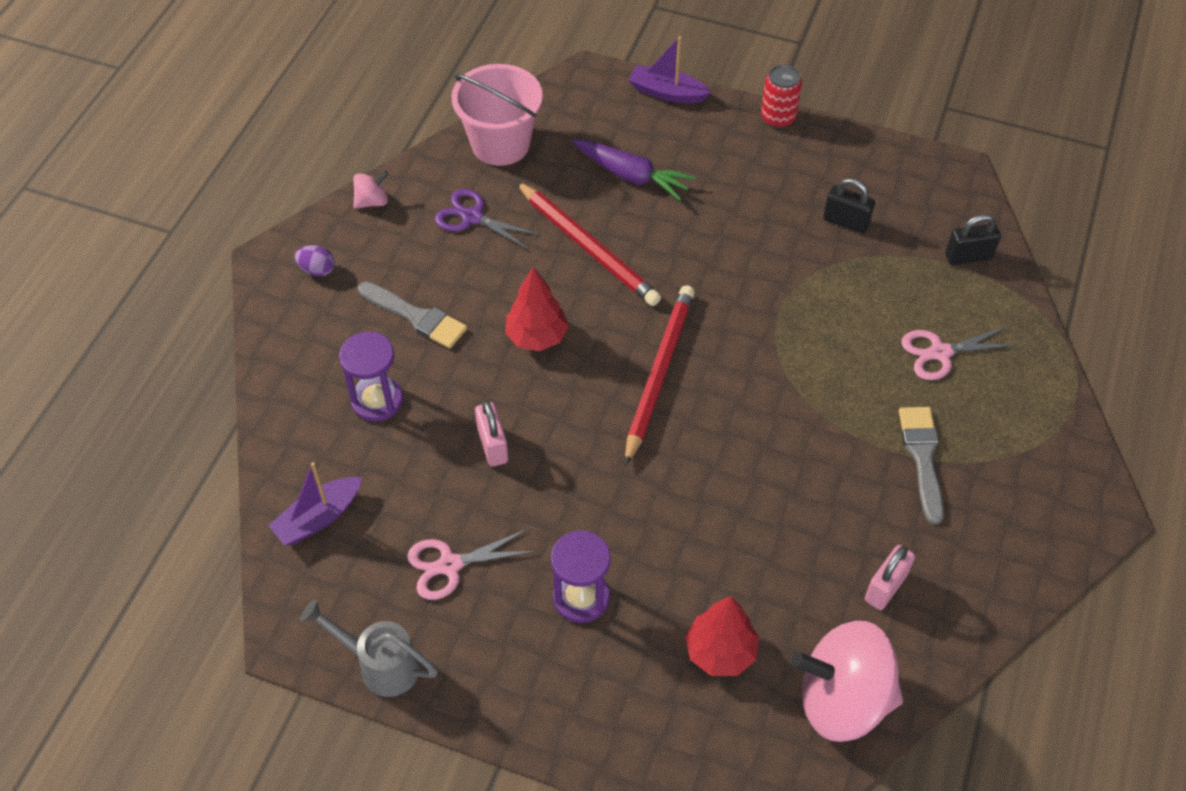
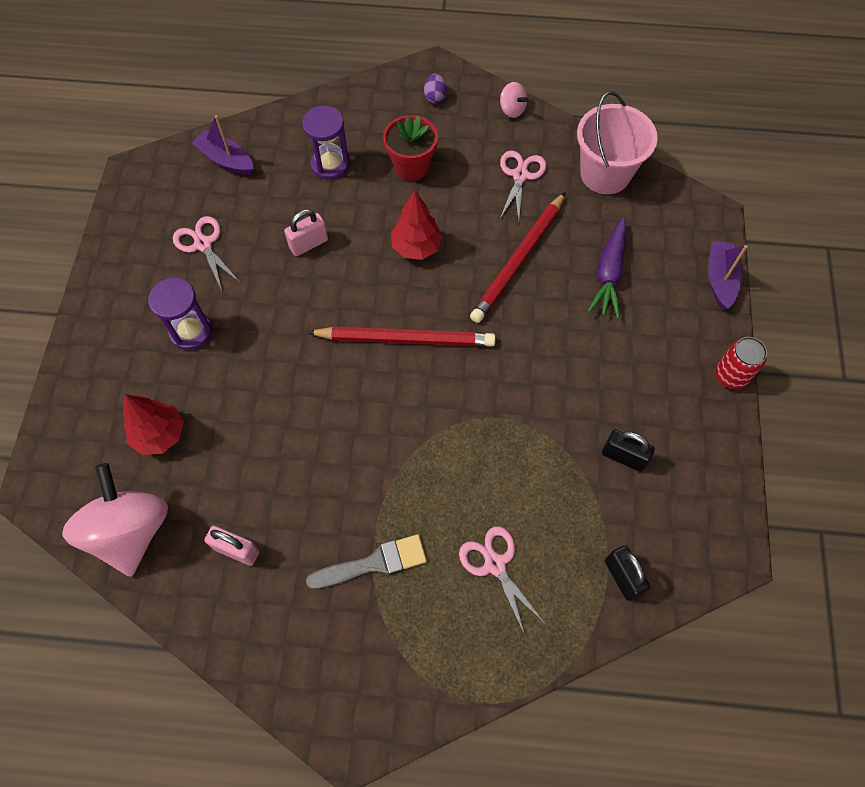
camera: 75 degrees right, 10 degrees up
(380, 664) = (121, 225): grey watering can -> none
(416, 317) = (411, 166): grey brush -> red flower pot
(472, 217) = (520, 175): purple scissors -> pink scissors
(846, 222) = (623, 457): black padlock -> black padlock turned 75 degrees counterclockwise

